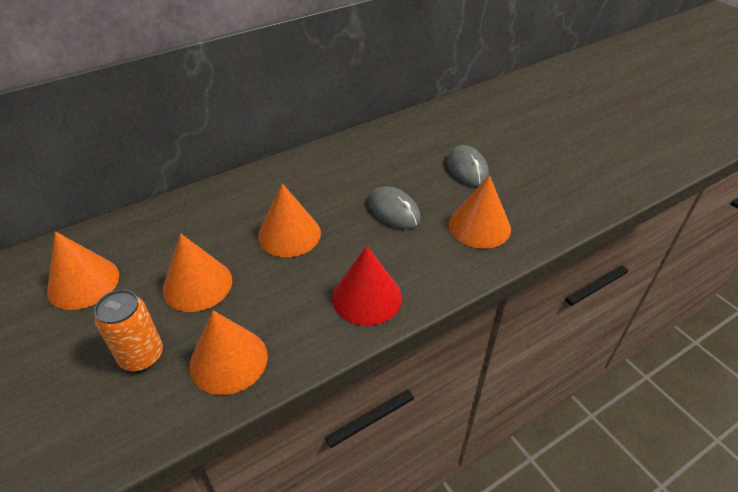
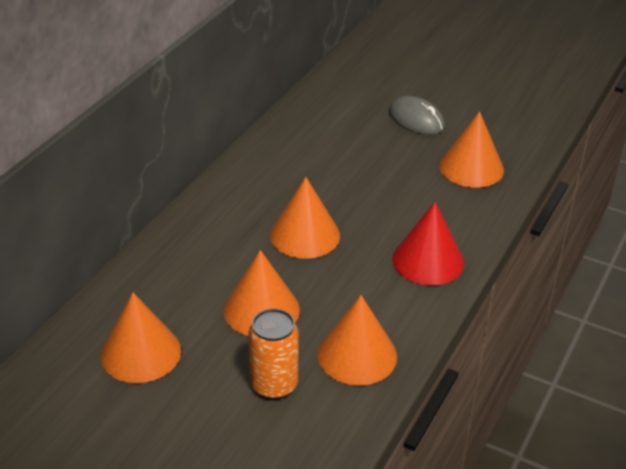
camera: 30 degrees left, 5 degrees down
(394, 211) = (384, 180): grey mouse -> none

